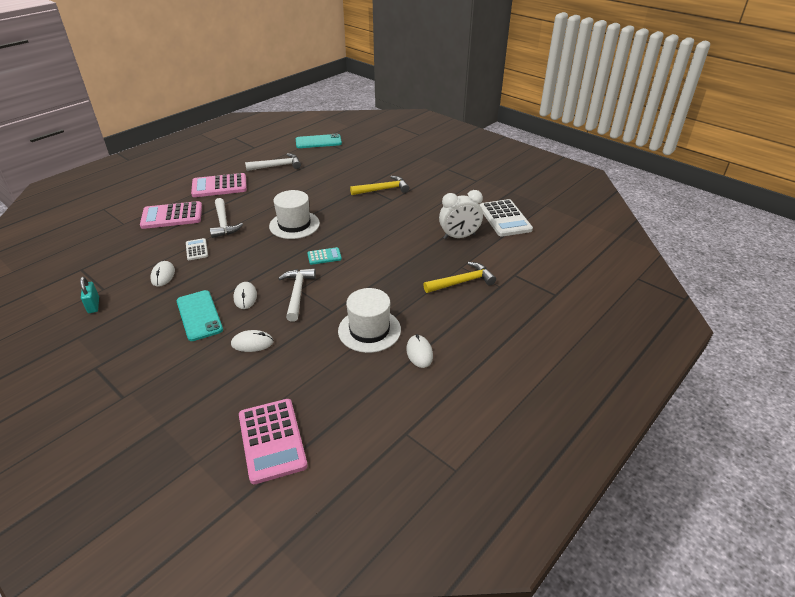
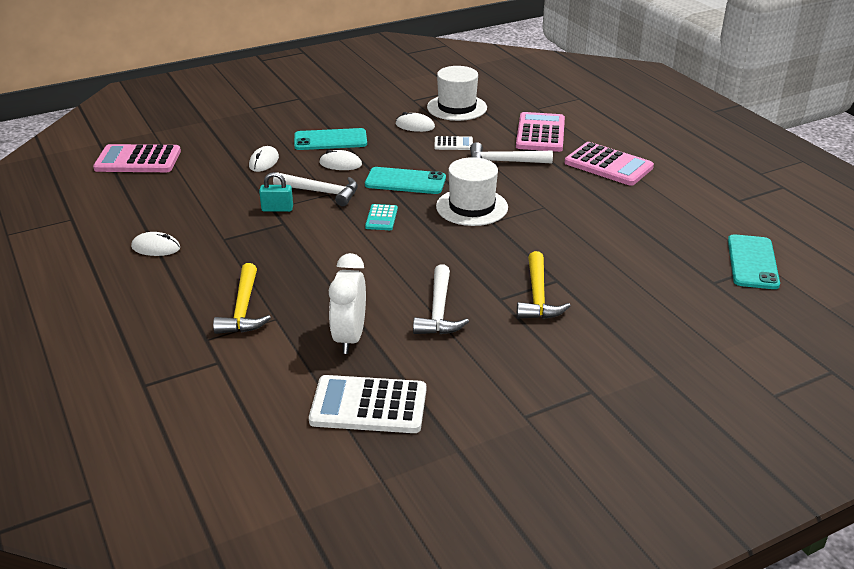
camera: 110 degrees right, 5 degrees down
(93, 305) = (389, 96): turquoise padlock -> turquoise padlock (277, 209)
(219, 186) = (608, 165): pink calculator -> pink calculator turned 120 degrees clockwise
(266, 258) = (405, 181): none -> turquoise phone
(277, 166) = (660, 213): white hammer -> white hammer (439, 311)
(369, 330) = (220, 225): white hat -> white hat (457, 107)

